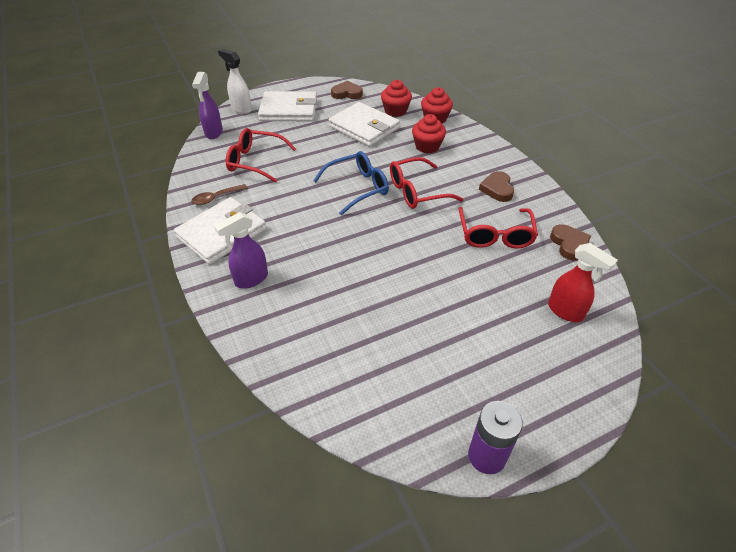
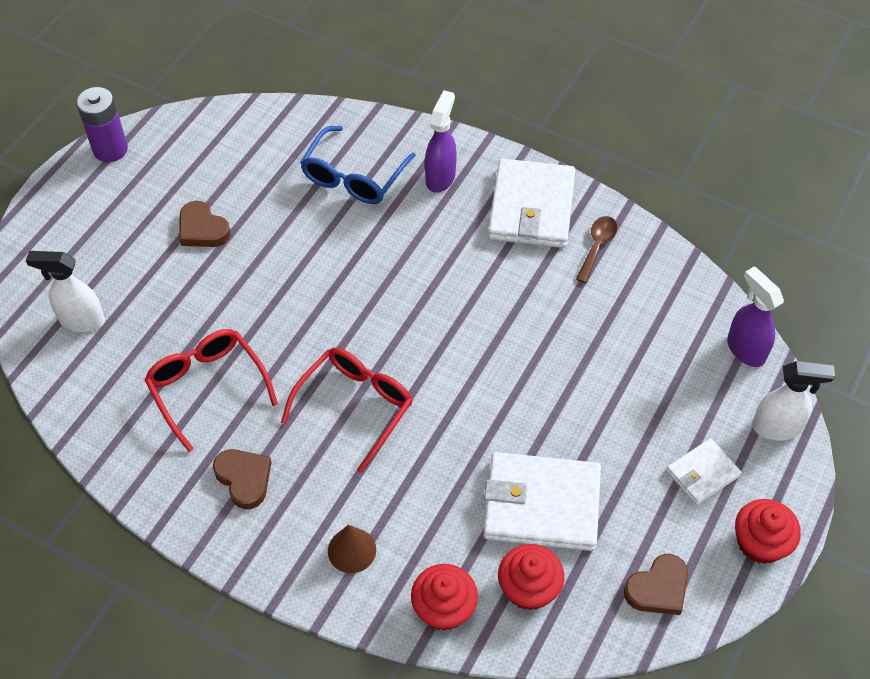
camera: 145 degrees right, 10 degrees up
(255, 161) = (621, 331): red glasses -> none
(288, 110) = (702, 473): white wallet -> white wallet, size x0.54
(358, 187) = (439, 366): blue glasses -> blue glasses (353, 177)
(427, 146) = (406, 517): red cupcake -> red cupcake (760, 543)
(461, 147) = (352, 550): none -> brown cone
(565, 311) = (81, 320): red spray bottle -> white spray bottle
(569, 244) = (104, 425): brown heart -> brown heart (202, 229)

